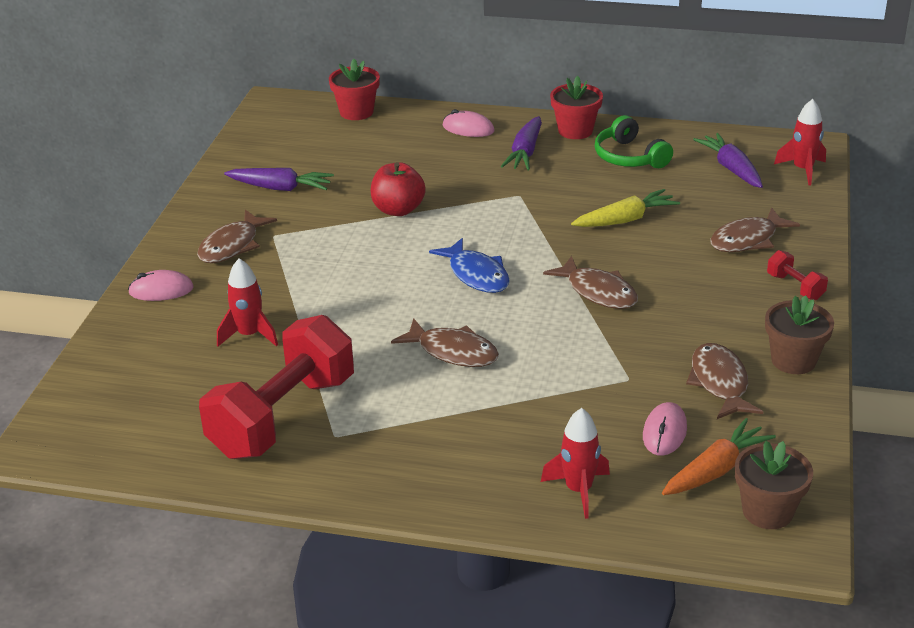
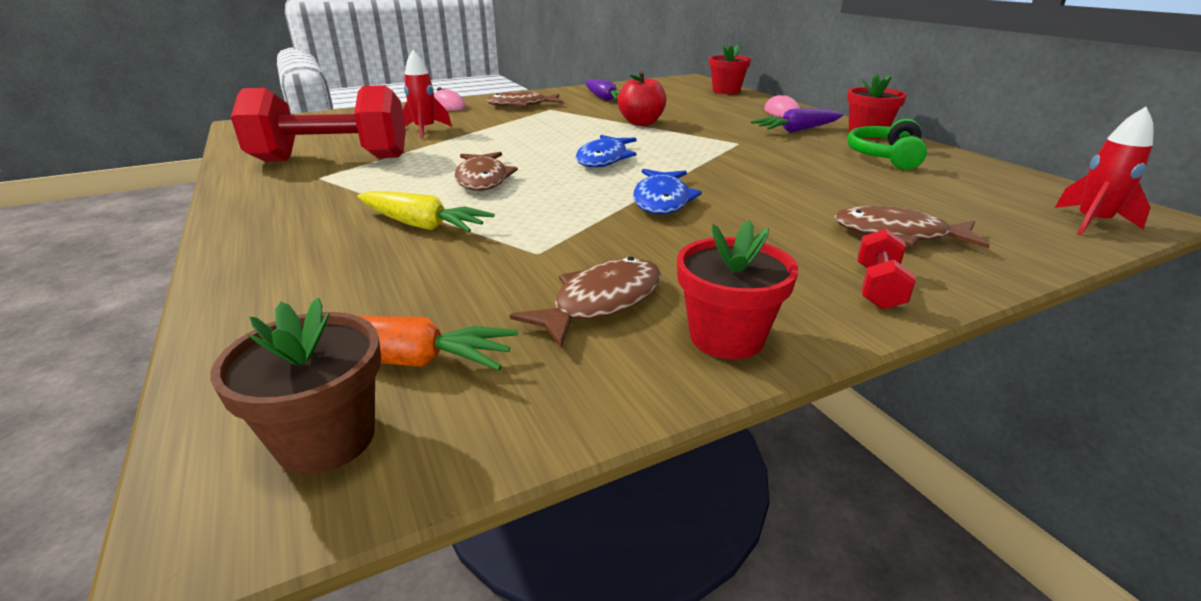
camera: 50 degrees right, 5 degrees down
(578, 490) = (297, 286): red rocket -> none
(598, 292) = (662, 200): brown fish -> blue fish
(625, 220) = (793, 180): yellow carrot -> yellow carrot (421, 225)
(664, 432) = (457, 300): pink mouse -> none
(731, 169) = (987, 193): purple carrot -> none
(793, 360) = (726, 337): brown flower pot -> red flower pot

